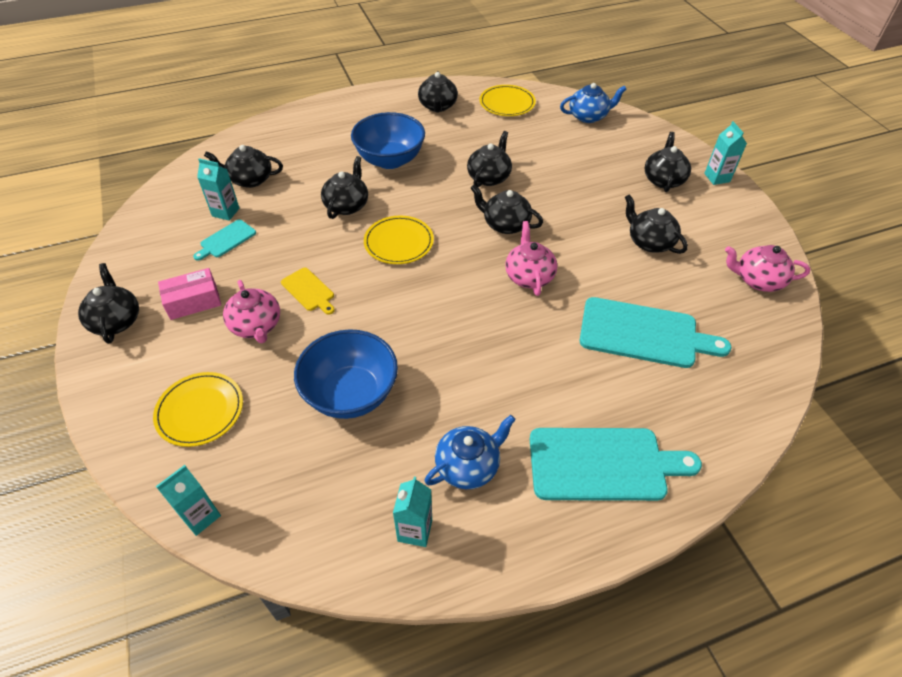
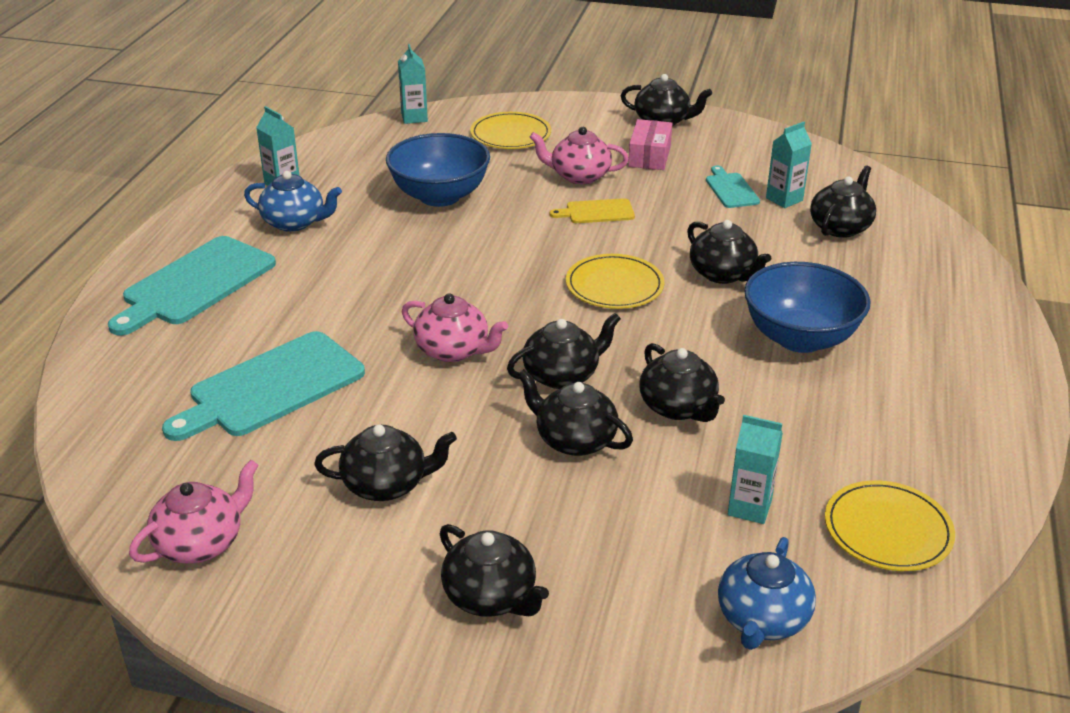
camera: 125 degrees right, 15 degrees down
(438, 106) = (930, 441): black teapot -> black teapot (574, 440)
(468, 466) = (295, 222): blue teapot -> blue teapot turned 75 degrees counterclockwise
(717, 178) = (424, 677): turquoise carton -> turquoise carton (749, 508)

